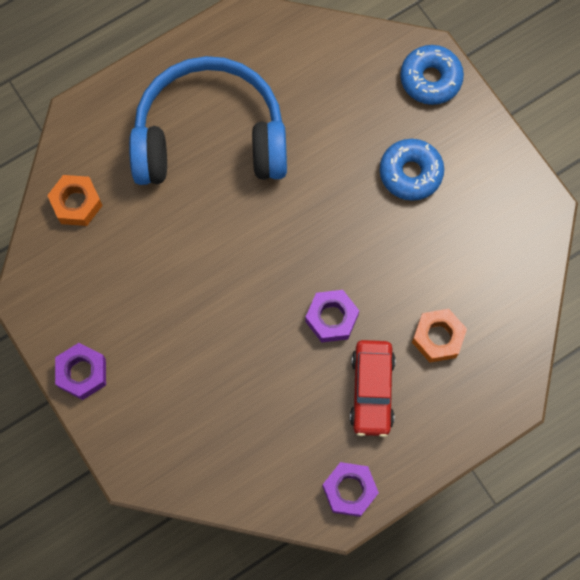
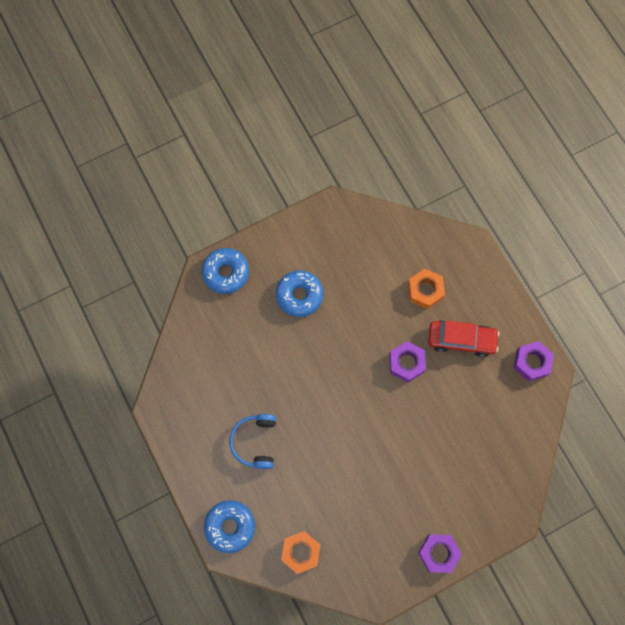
camera: 85 degrees left, 0 degrees up
(103, 118) = (230, 526): none -> blue donut
(210, 137) = (255, 442): blue headphones -> blue headphones, size x0.45

